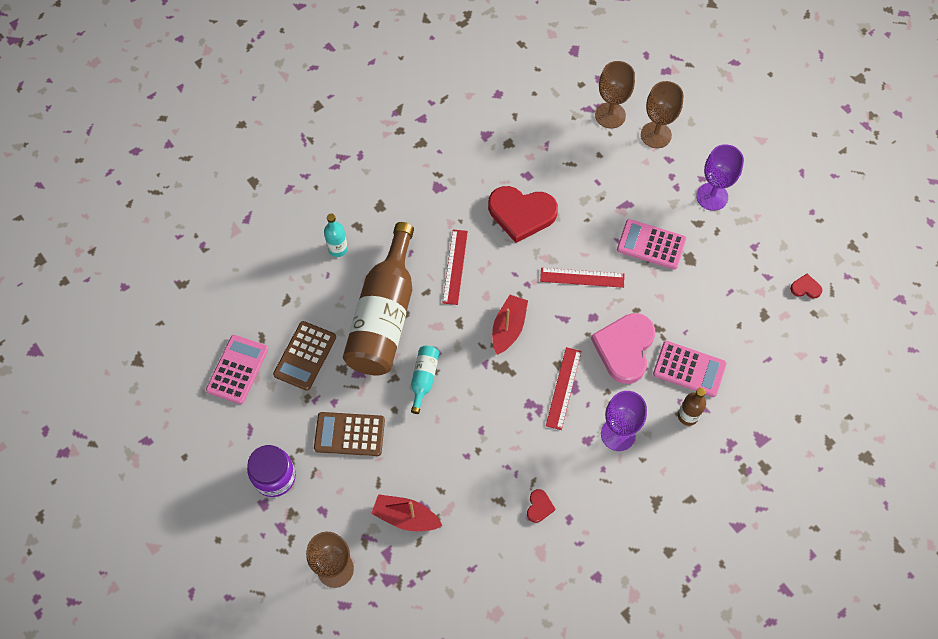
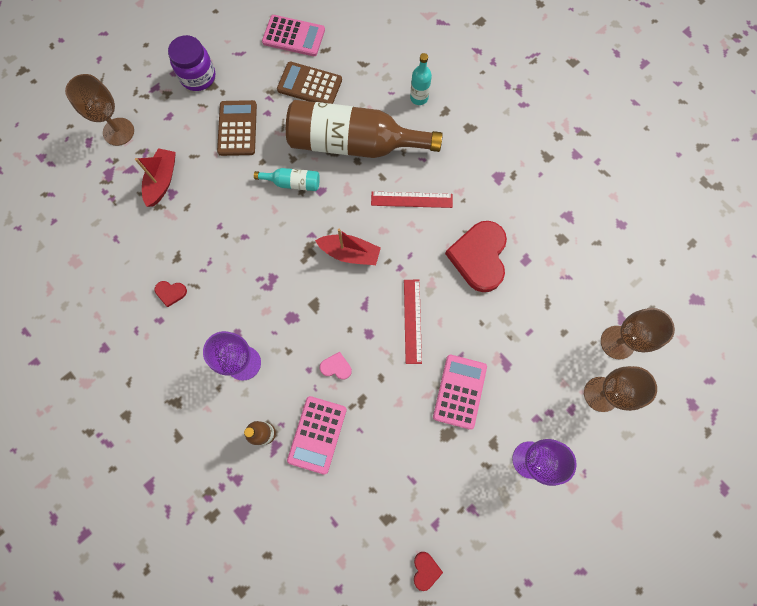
camera: 85 degrees right, 10 degrees up
(563, 388) = (290, 309): red ruler -> none
(625, 348) = (336, 367): pink heart -> pink heart, size x0.43

